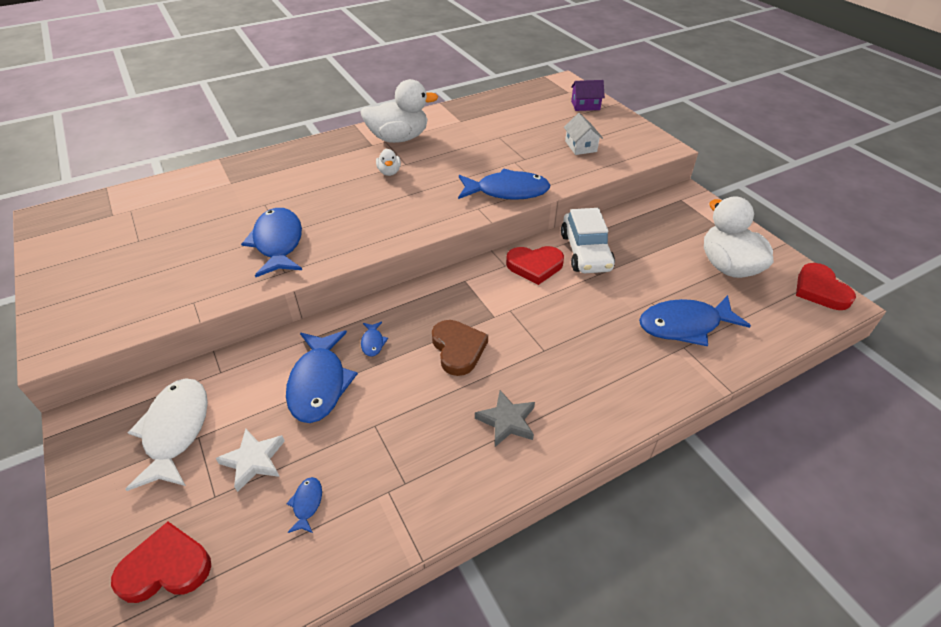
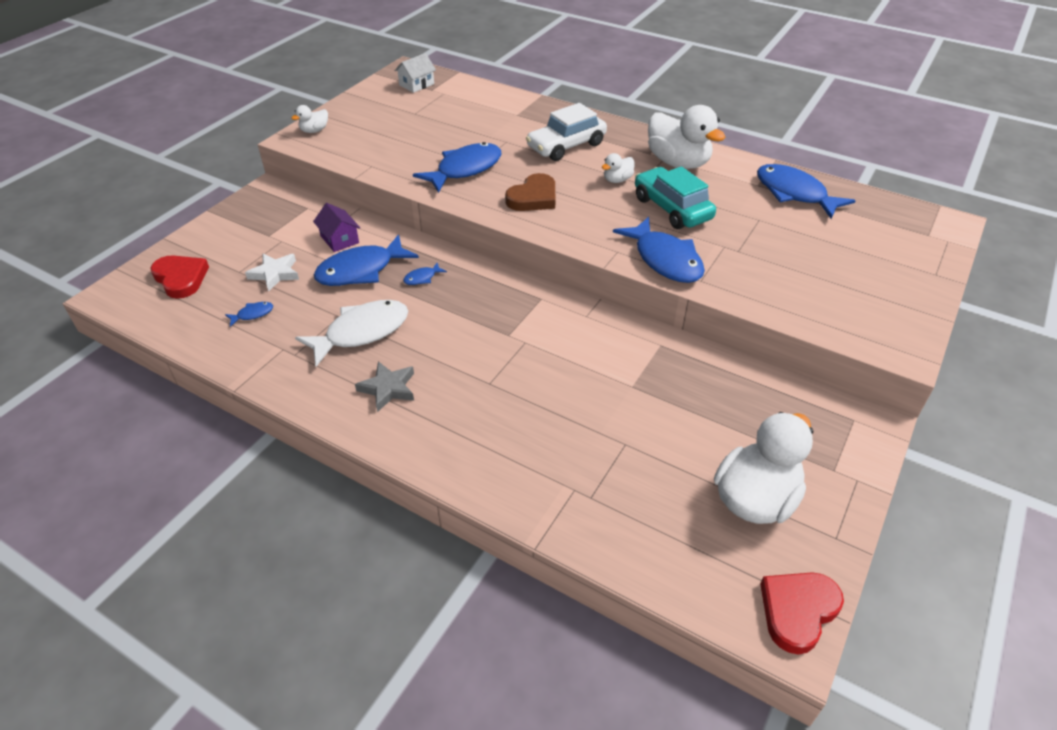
camera: 60 degrees right, 0 degrees up
(63, 324) = (314, 130): none -> white duck
(176, 431) = (280, 229): white fish -> white fish (361, 332)
(451, 164) = (672, 208): none -> turquoise car
(458, 349) = (450, 328): brown heart -> brown heart (533, 197)
(535, 266) = (603, 336): red heart -> none
(580, 146) = (814, 282): white house -> white house (416, 84)
(585, 105) = (915, 258): purple house -> purple house (339, 239)
(585, 252) = (662, 366): white car -> white car (566, 146)
(684, 325) = (610, 482): blue fish -> blue fish (794, 193)

